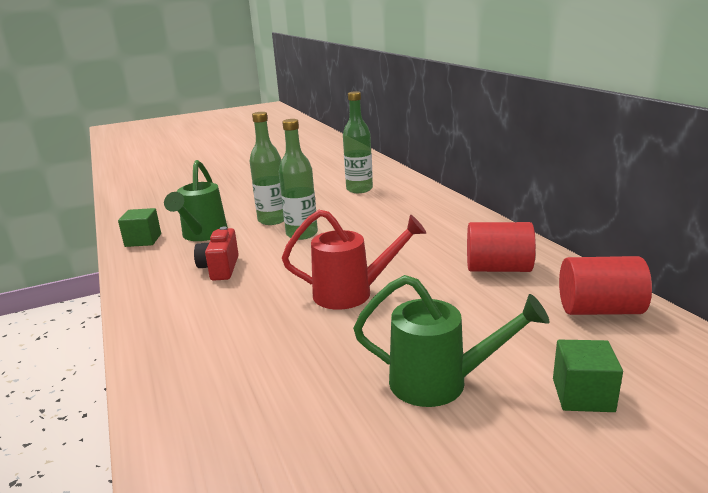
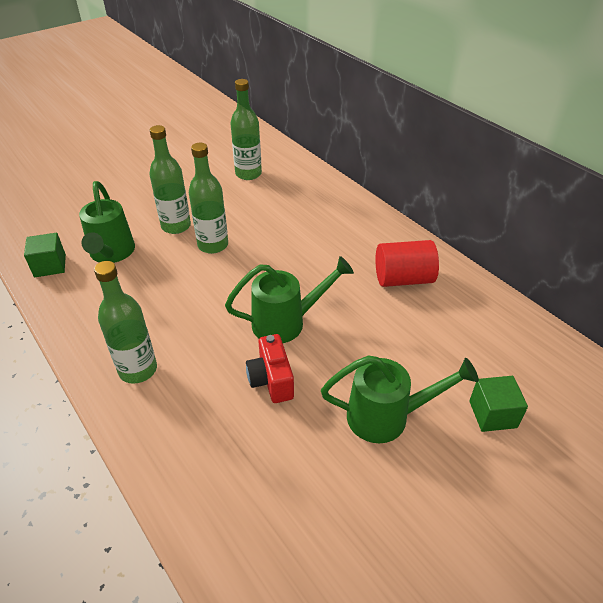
camera: 15 degrees left, 20 degrees up
(180, 317) = (138, 370): none -> green bottle
(220, 268) = (150, 301): red camera -> red camera (271, 380)
(351, 293) = (286, 322): red watering can -> green watering can
(599, 310) = (491, 321): red cylinder -> none

